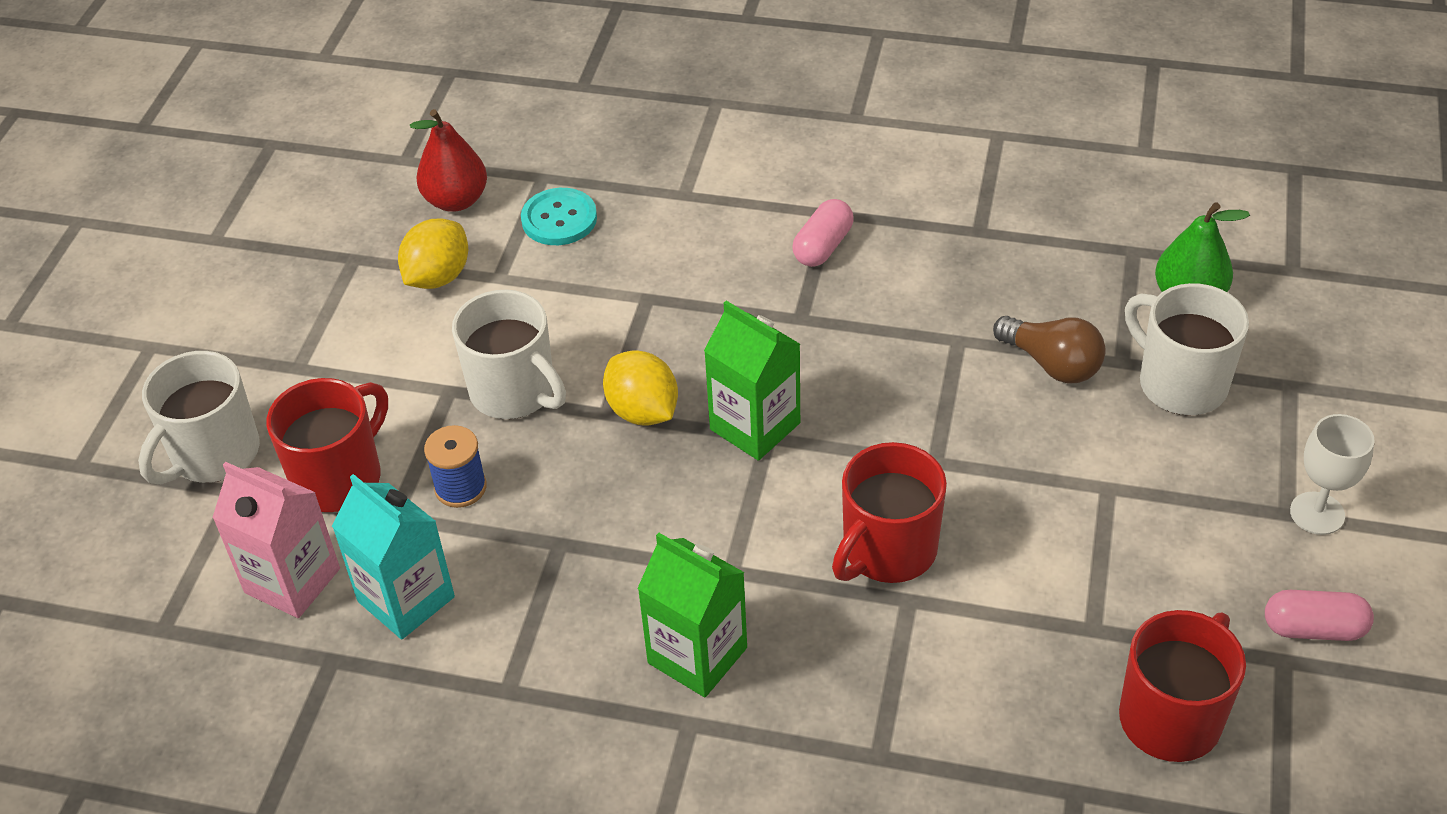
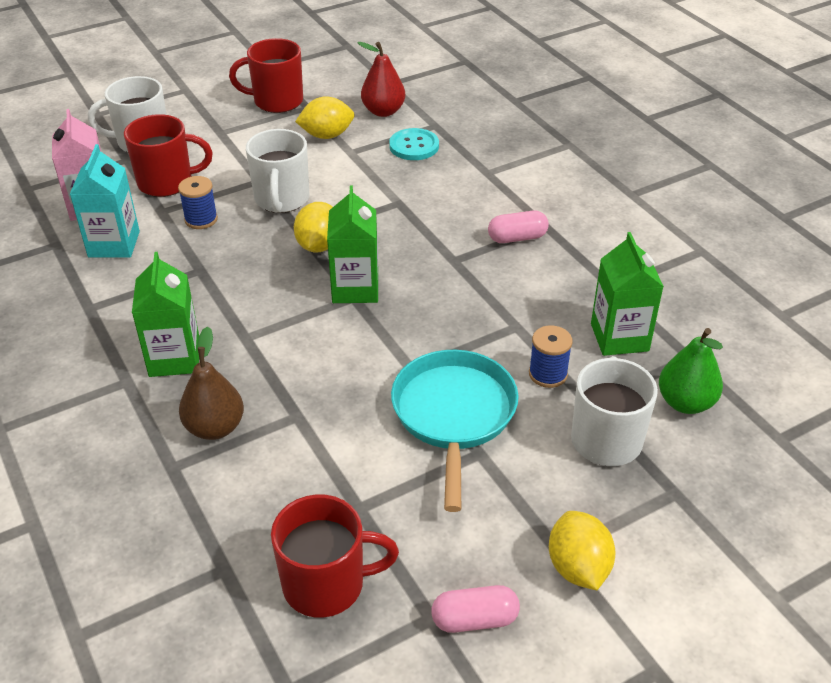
camera: 45 degrees right, 5 degrees down
(855, 682) = (215, 428): none -> brown pear
(888, 550) = (324, 387): red mug -> red mug (277, 101)
(1037, 472) = (454, 415): none -> turquoise pan
(1052, 364) = (548, 374): brown light bulb -> blue spool
(1056, 278) = (619, 337): none -> green carton
(1313, 629) = (474, 620): pink capsule -> pink capsule turned 60 degrees counterclockwise
(1317, 513) = (578, 567): white goblet -> yellow lemon

